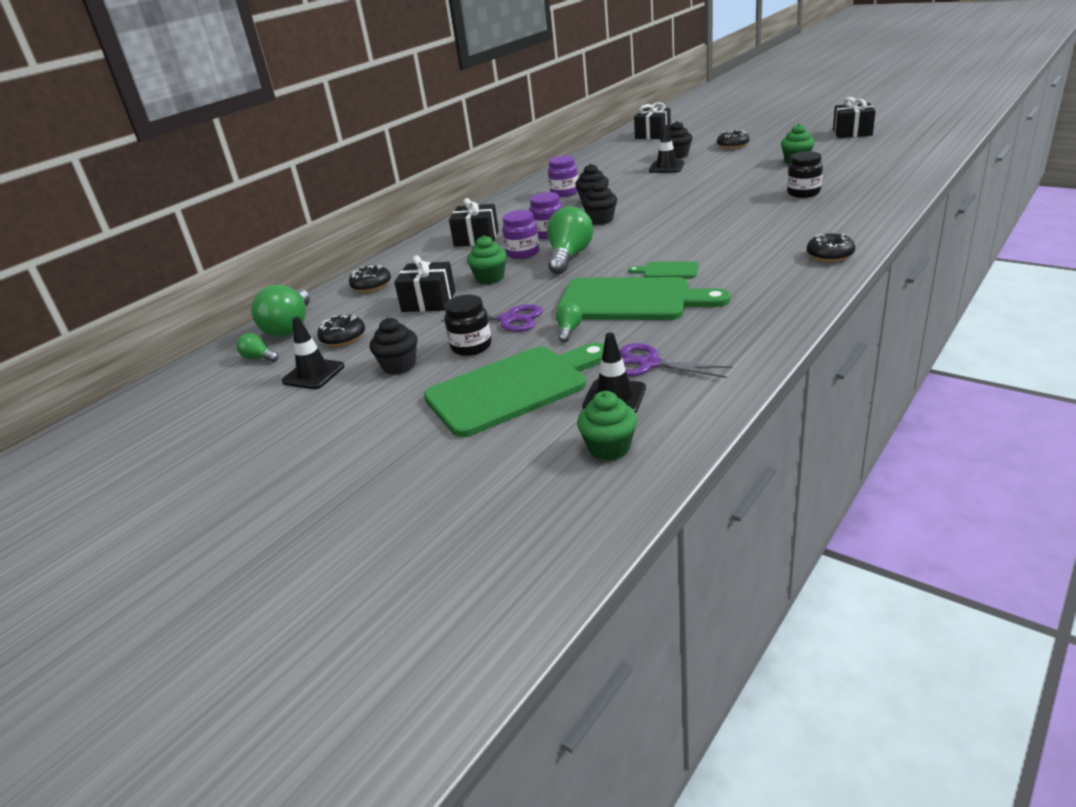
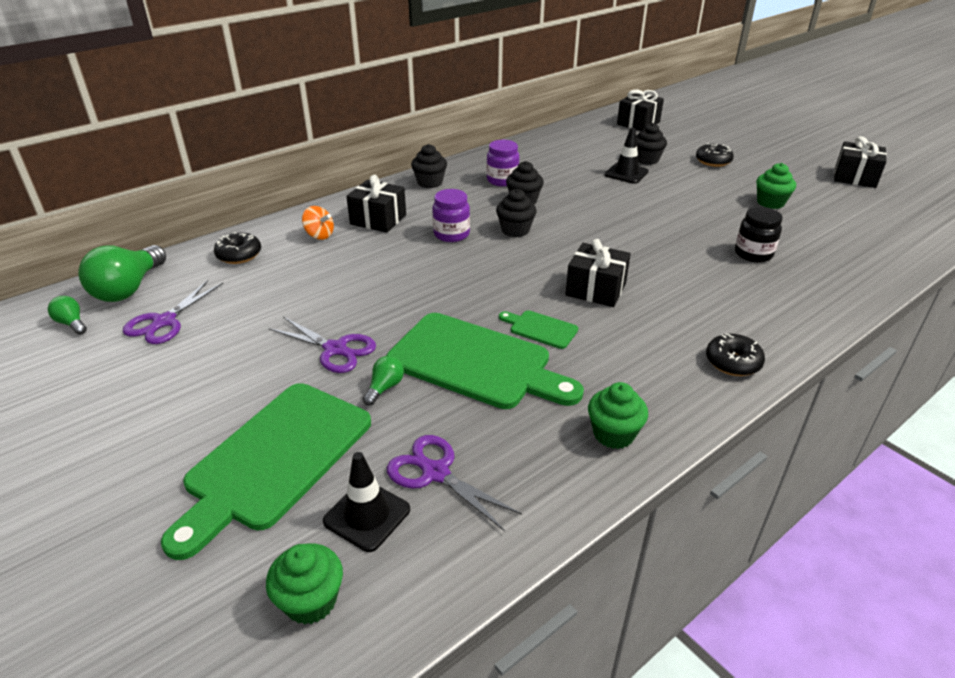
camera: 10 degrees right, 5 degrees up
(313, 374) = (103, 365): black traffic cone -> none
(343, 338) = (164, 322): black donut -> purple scissors
(399, 366) = (188, 382): black cupcake -> black cupcake (430, 182)
(428, 301) = (276, 296): black gift -> black gift (595, 289)
(433, 259) = (319, 235): none -> orange spinning top
(471, 347) = (273, 378): black jar -> none
(490, 278) = (355, 281): green cupcake -> green cupcake (613, 434)
(513, 388) = (274, 459): green cutting board -> green cutting board turned 135 degrees clockwise
(523, 253) = (409, 255): purple jar -> none
(569, 256) = (452, 274): green light bulb -> none

